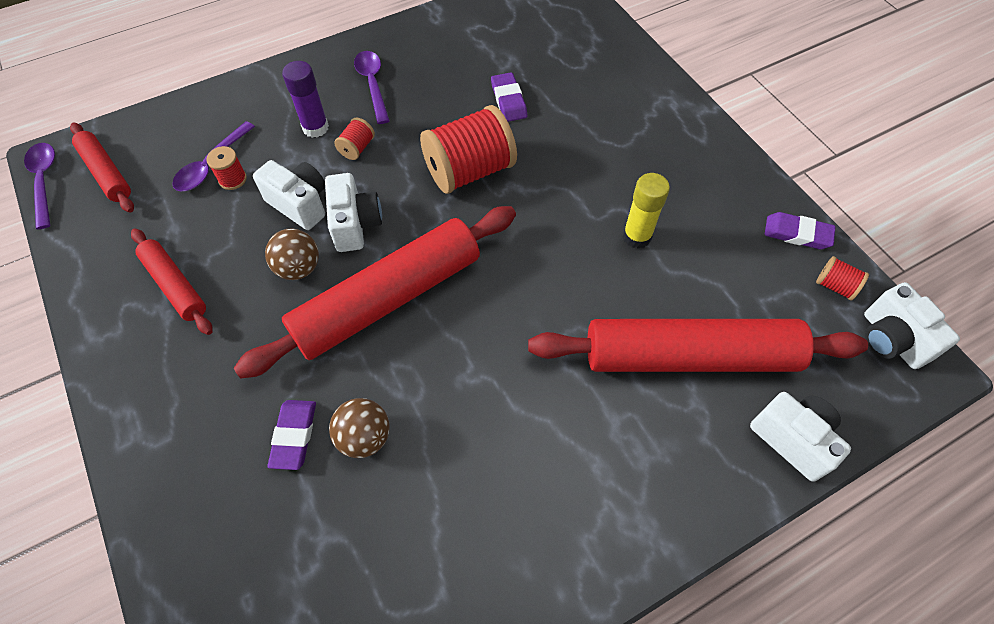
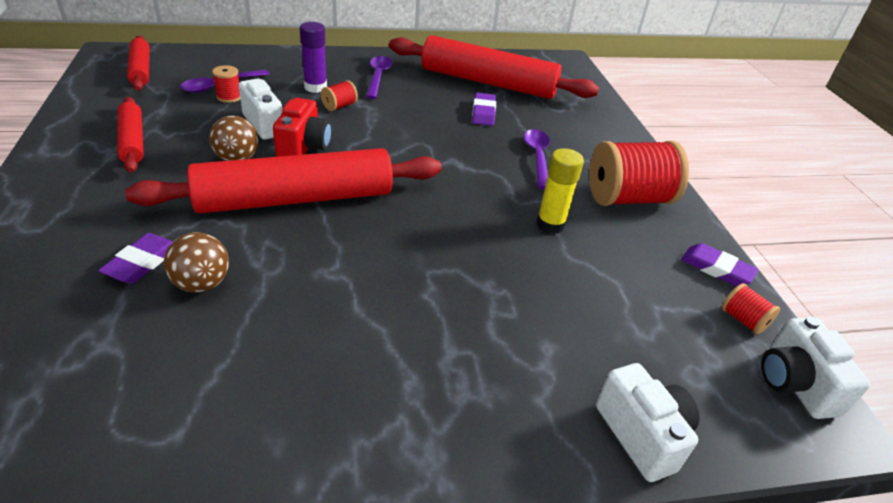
camera: 15 degrees right, 20 degrees down
(44, 181) = (94, 62): purple spoon -> purple spoon (537, 157)
(355, 224) = (304, 147): white camera -> red camera
(469, 171) = (423, 143): red spool -> red spool (628, 198)
(690, 356) = (558, 326): red rolling pin -> red rolling pin (488, 82)

